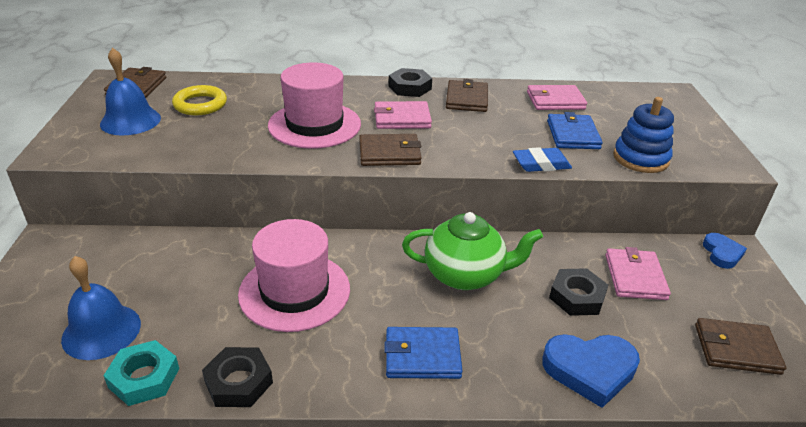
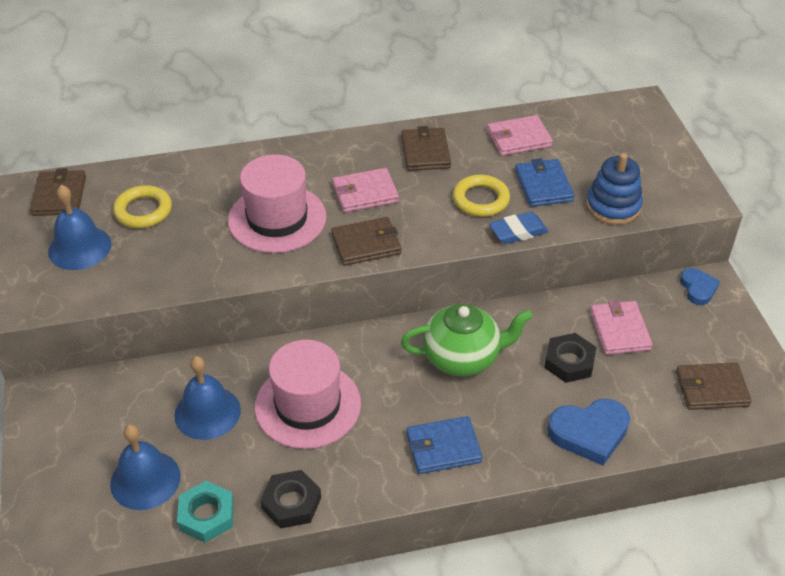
camera: 10 degrees left, 10 degrees up
(194, 281) = (207, 412): none -> blue bell
(410, 87) = (360, 145): black nut -> none
(509, 136) = (481, 199): none -> yellow ring

